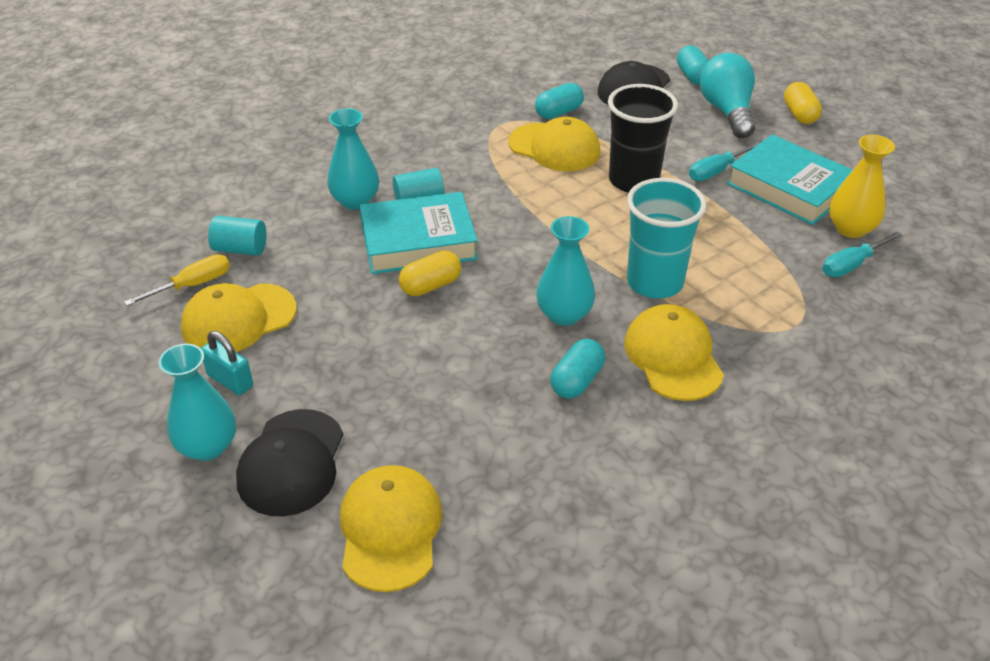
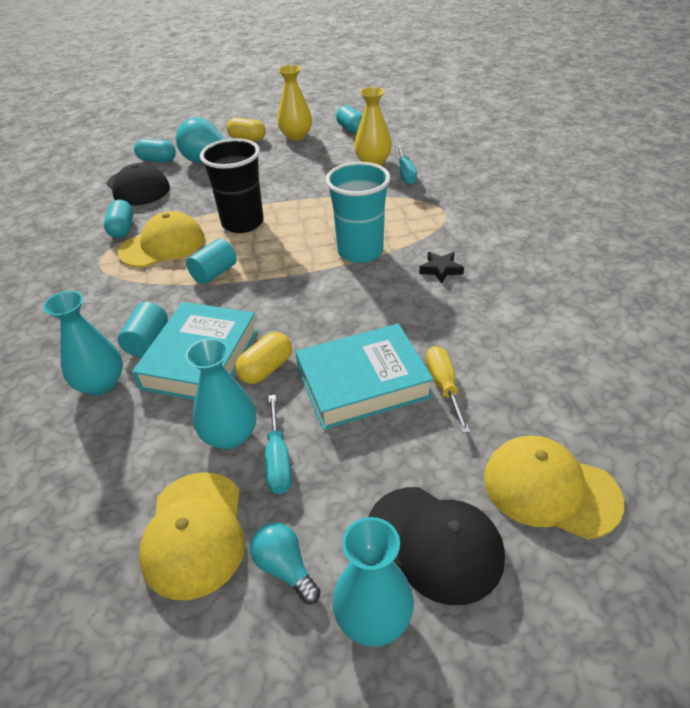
camera: 60 degrees left, 0 degrees up
(193, 285) = (100, 564): yellow screwdriver -> yellow screwdriver (443, 386)
(230, 380) = (285, 568): turquoise padlock -> turquoise light bulb
(240, 249) = (81, 501): turquoise cylinder -> turquoise cylinder (214, 273)
(430, 286) = (266, 369): yellow capsule -> yellow capsule turned 45 degrees clockwise
(564, 314) = (361, 305): turquoise vase -> turquoise vase (230, 436)
(577, 381) = (437, 322): turquoise capsule -> turquoise capsule (351, 129)
(673, 356) = (440, 269): yellow cap -> black star
(716, 171) = (269, 187): turquoise screwdriver -> turquoise screwdriver (278, 460)
(789, 187) = (314, 168): turquoise book -> turquoise book (363, 382)
(846, 146) = (296, 136): none -> yellow vase

